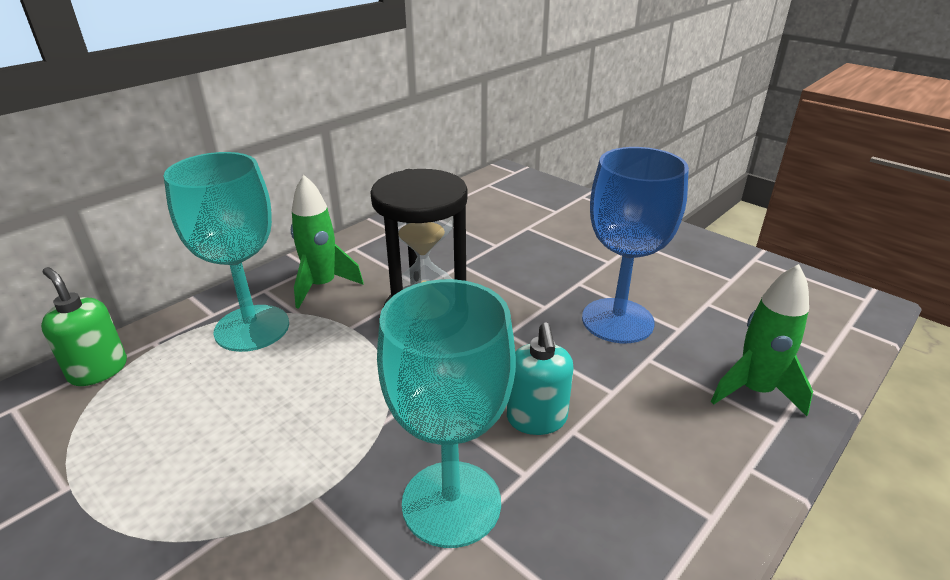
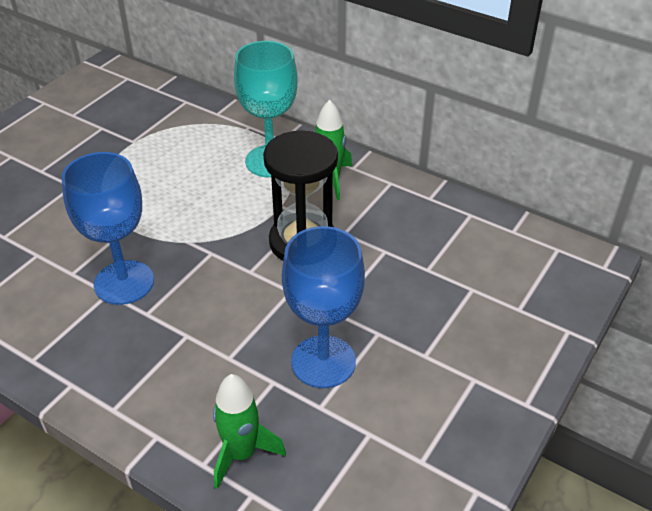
camera: 80 degrees right, 10 degrees up
(98, 370) = (219, 116): green soap dispenser -> none
(451, 503) = (124, 282): turquoise goblet -> blue goblet
(536, 419) = (196, 315): turquoise soap dispenser -> none

